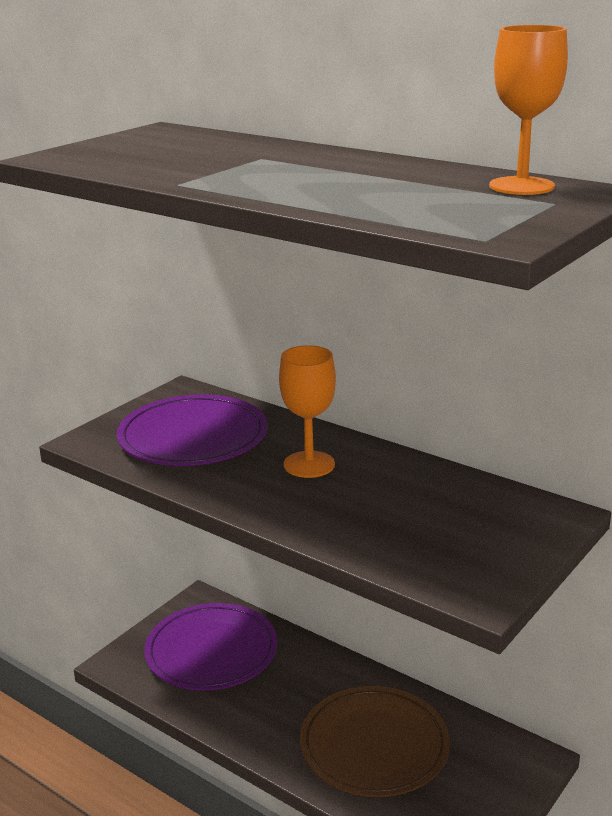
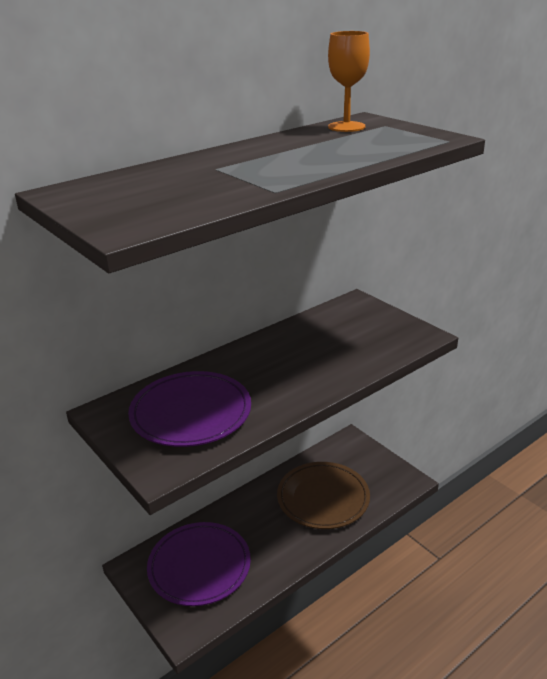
camera: 75 degrees left, 5 degrees up
(309, 464) = (262, 367): orange goblet -> none

